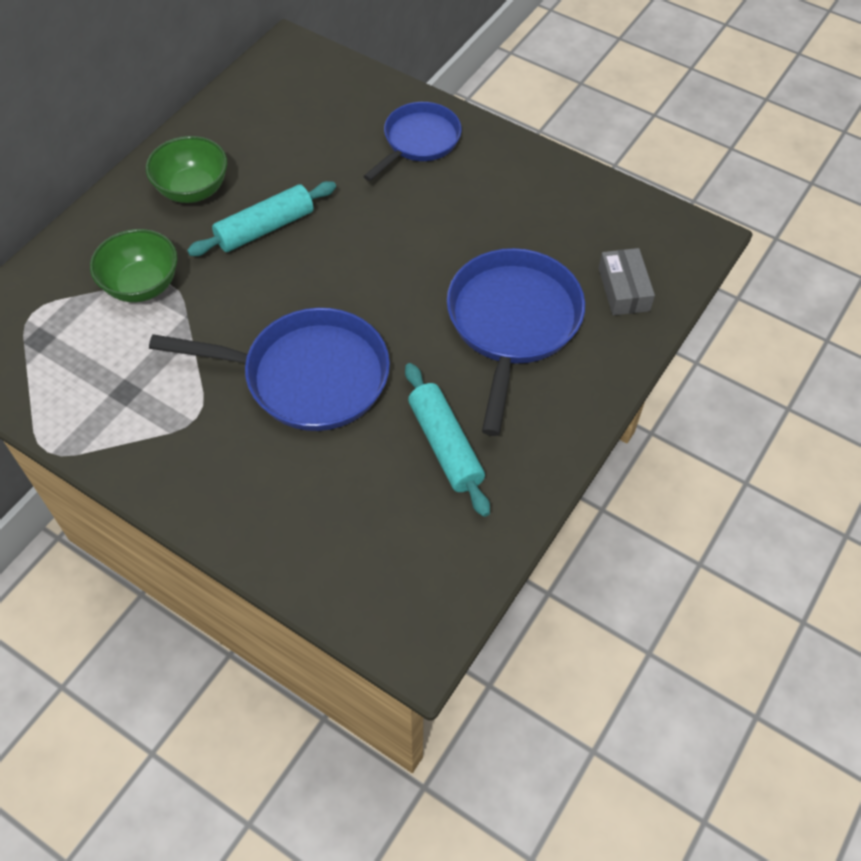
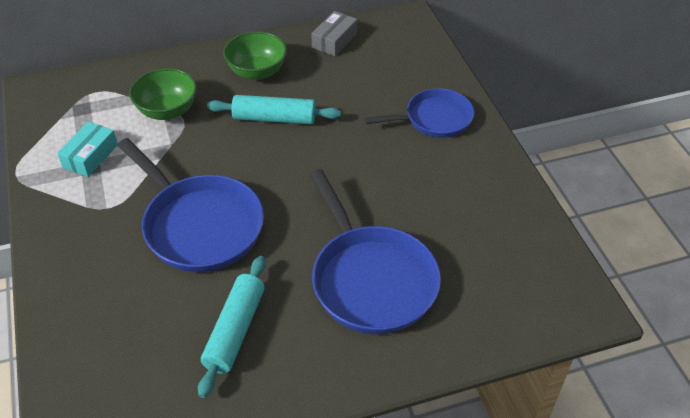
camera: 40 degrees right, 10 degrees down
(111, 381) = (90, 156): none -> turquoise box
(512, 324) = (370, 279): blue pan -> blue pan turned 105 degrees clockwise
(624, 289) = (482, 308): grey box -> grey box (334, 40)

